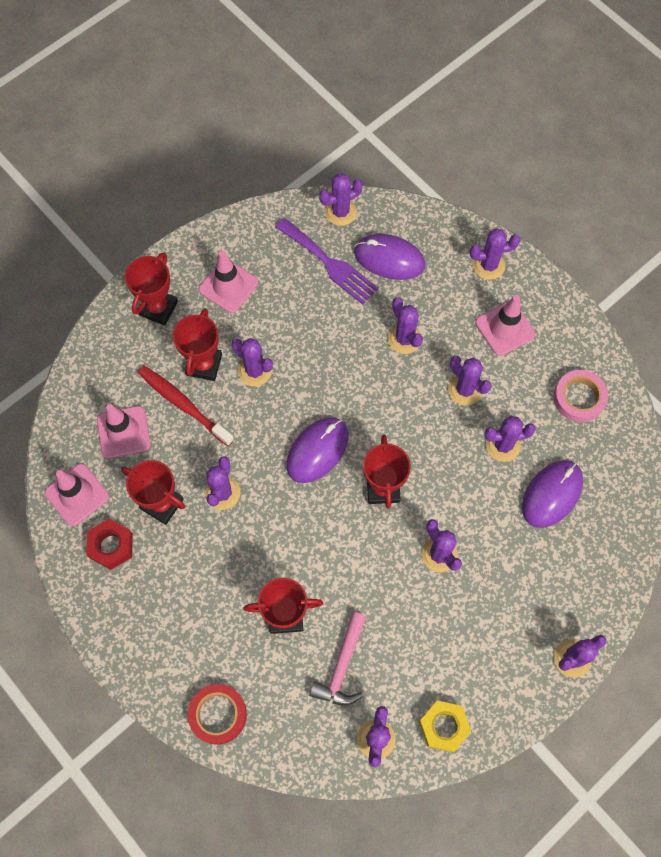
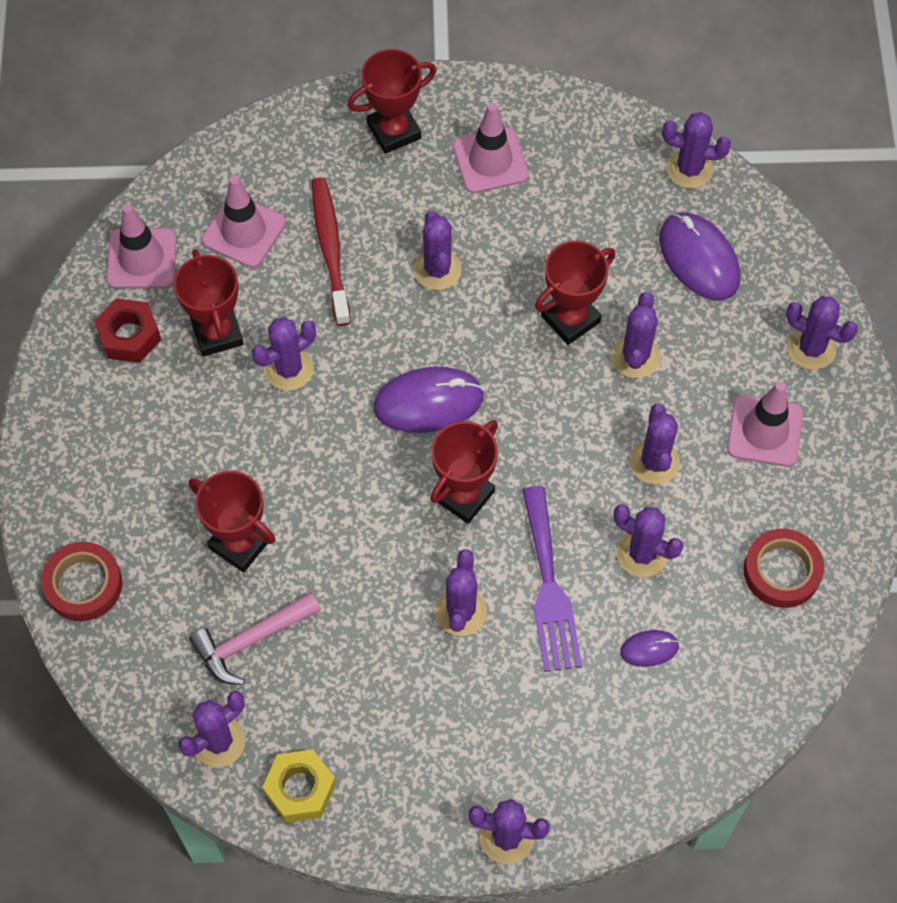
camera: 40 degrees right, 5 degrees down
(204, 365) = (389, 224): red trophy -> red trophy (570, 319)
(329, 264) = (625, 216): purple fork -> purple fork (549, 587)
(552, 494) = (649, 649): purple mouse -> purple mouse, size x0.51
(579, 398) = (782, 571): pink tape -> red tape

